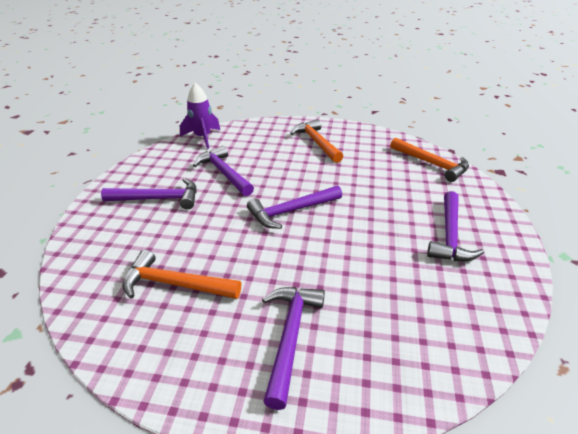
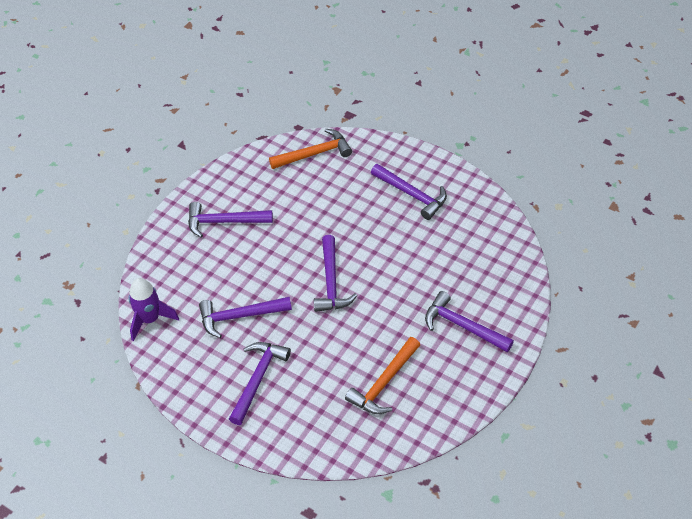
camera: 65 degrees left, 15 degrees up
(316, 142) = (224, 222): orange hammer -> purple hammer

